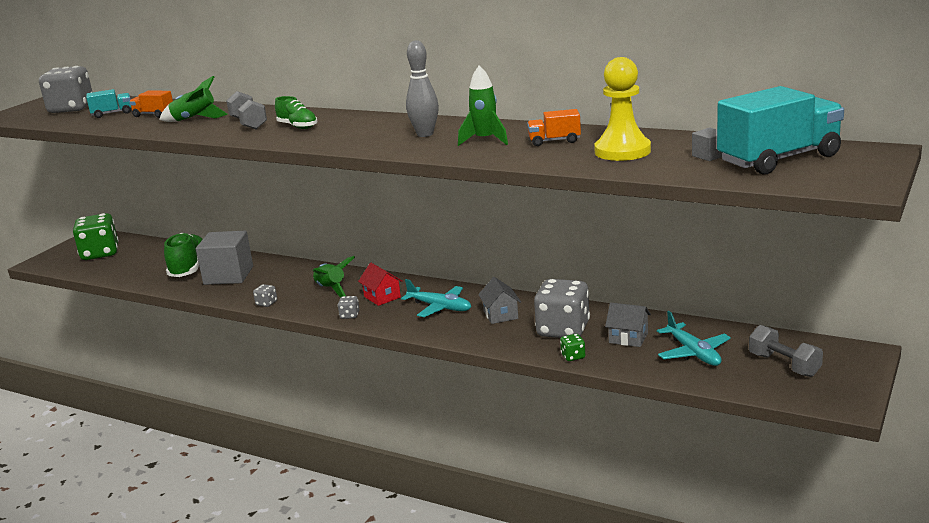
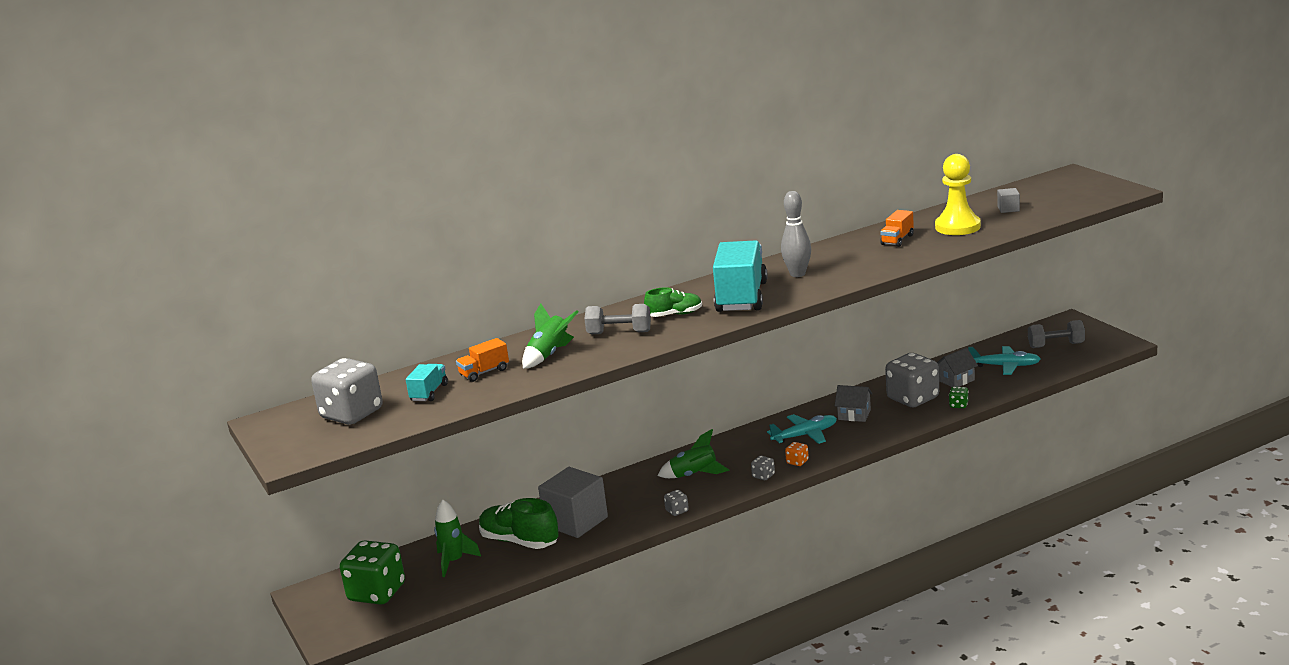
camera: 55 degrees left, 0 degrees up
(382, 297) = (747, 455): red house -> none
(386, 320) = (797, 462): none -> orange dice
(485, 140) = (854, 258): green rocket -> green rocket (454, 561)
(779, 159) = (1045, 196): turquoise truck -> turquoise truck (741, 297)

